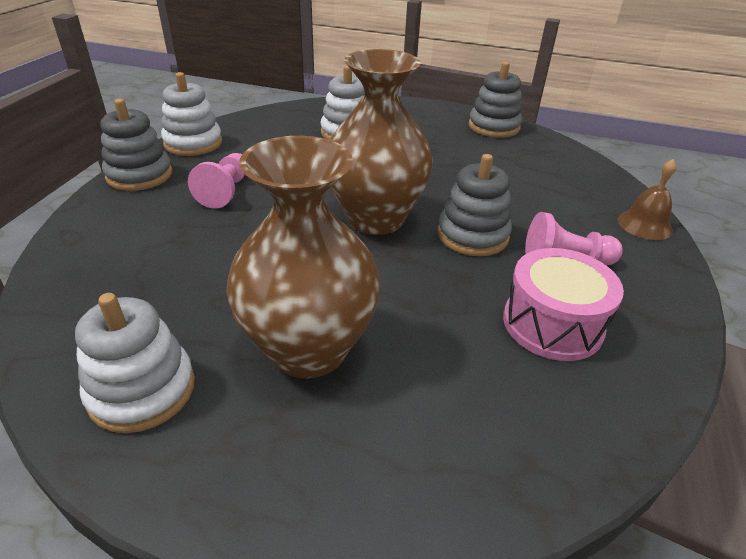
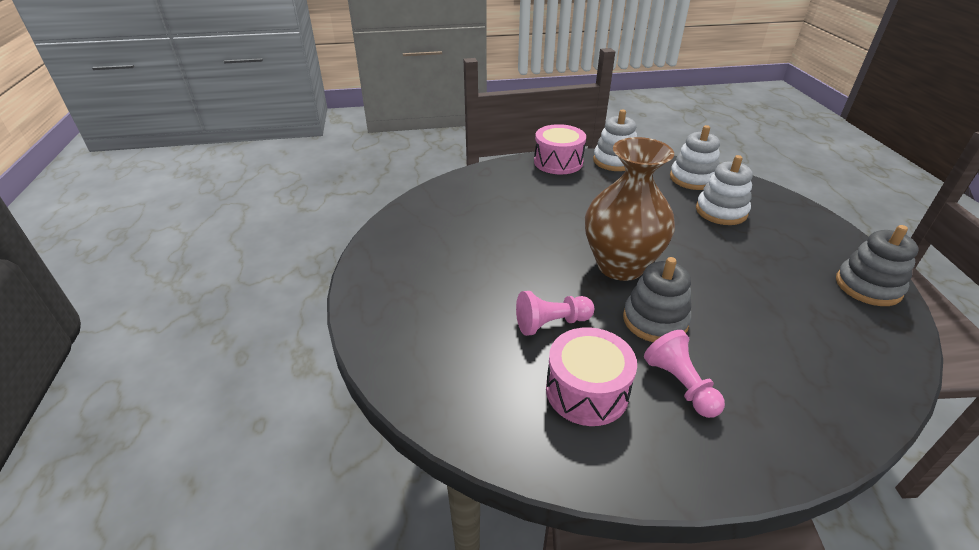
camera: 65 degrees right, 0 degrees up
(139, 175) = (558, 162): grey stacking toy -> pink drum
(142, 390) = (405, 244): white stacking toy -> white stacking toy (692, 178)
(226, 191) = (578, 196): pink pawn -> pink pawn (551, 323)
(308, 349) = (470, 284): brown vase -> none
(644, 225) = (815, 440): brown bell -> none

